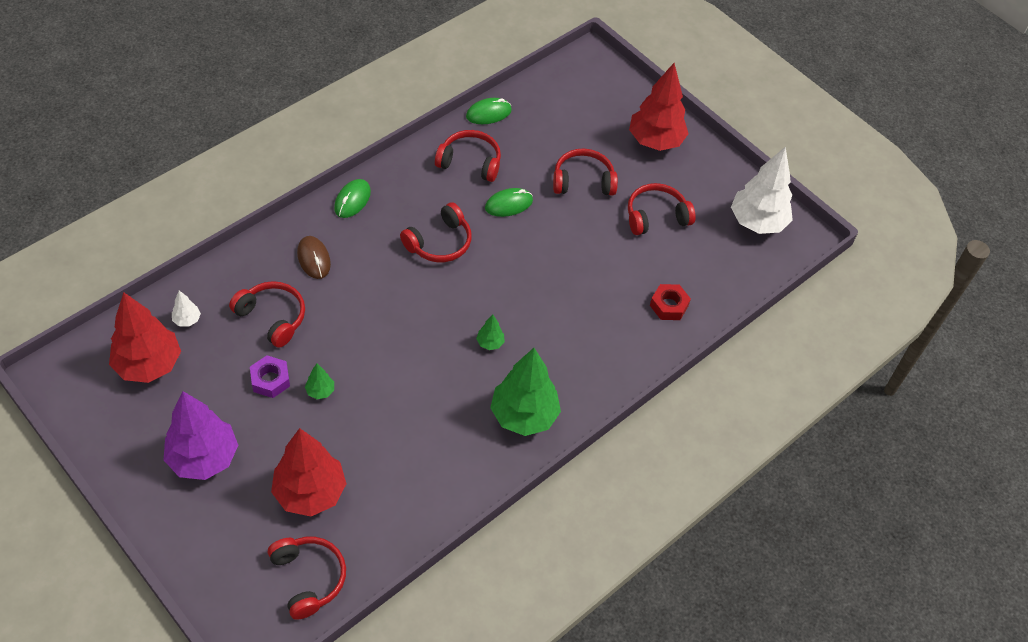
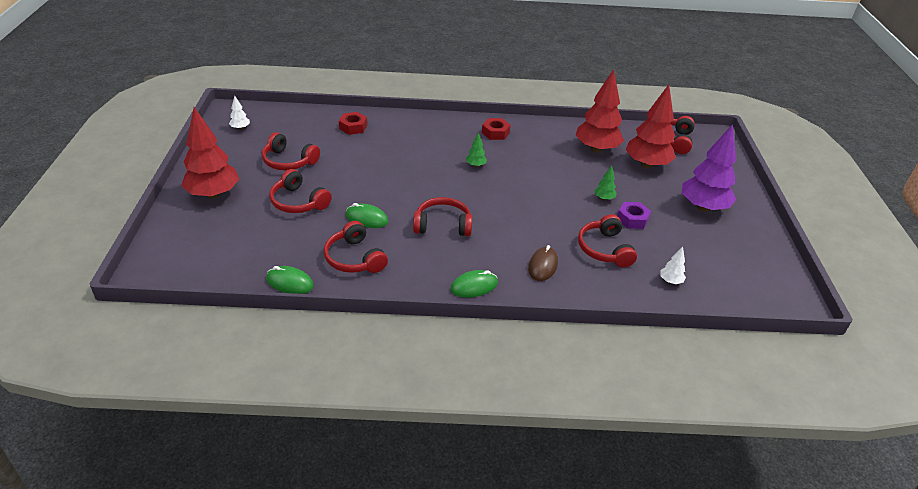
camera: 135 degrees left, 15 degrees down
(148, 365) = (716, 270): red tree -> red tree (596, 149)
(524, 416) = (495, 133): green tree -> red nut
(757, 222) = (240, 128): white tree -> white tree, size x0.42

